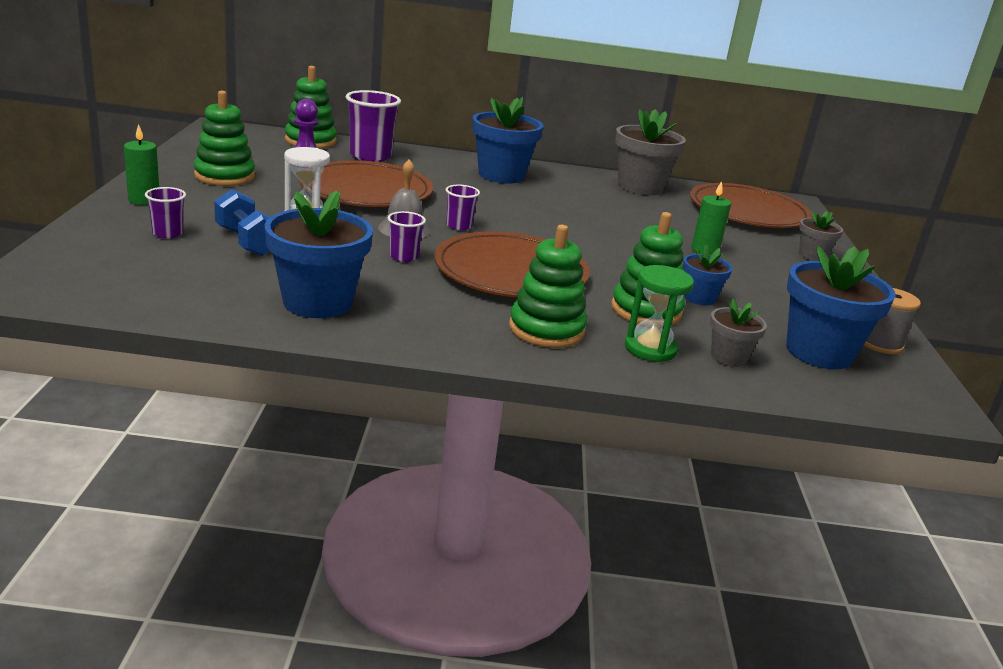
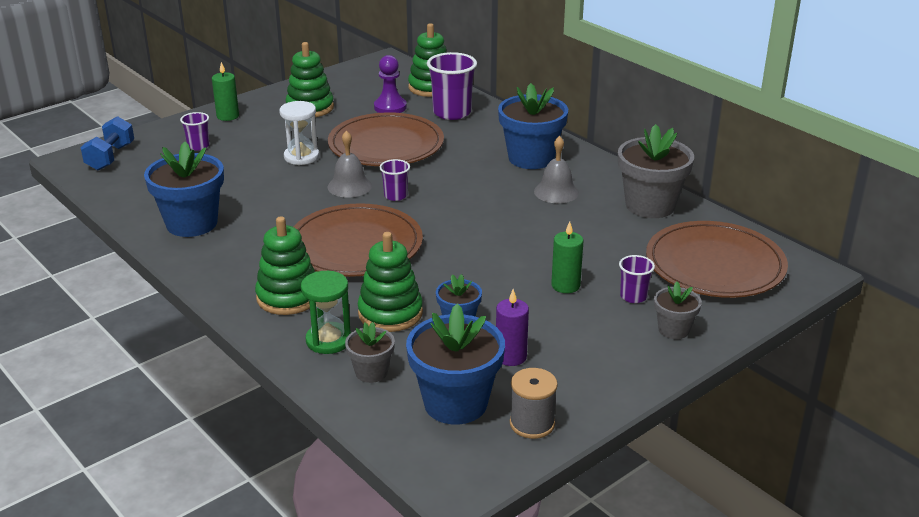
camera: 50 degrees right, 5 degrees up
(247, 242) = (231, 166): blue dumbbell -> blue dumbbell (110, 157)
(404, 257) = (305, 209): purple cup -> purple cup (633, 296)
(567, 193) = (556, 192): none -> grey bell
(777, 307) = (511, 357): none -> purple candle

